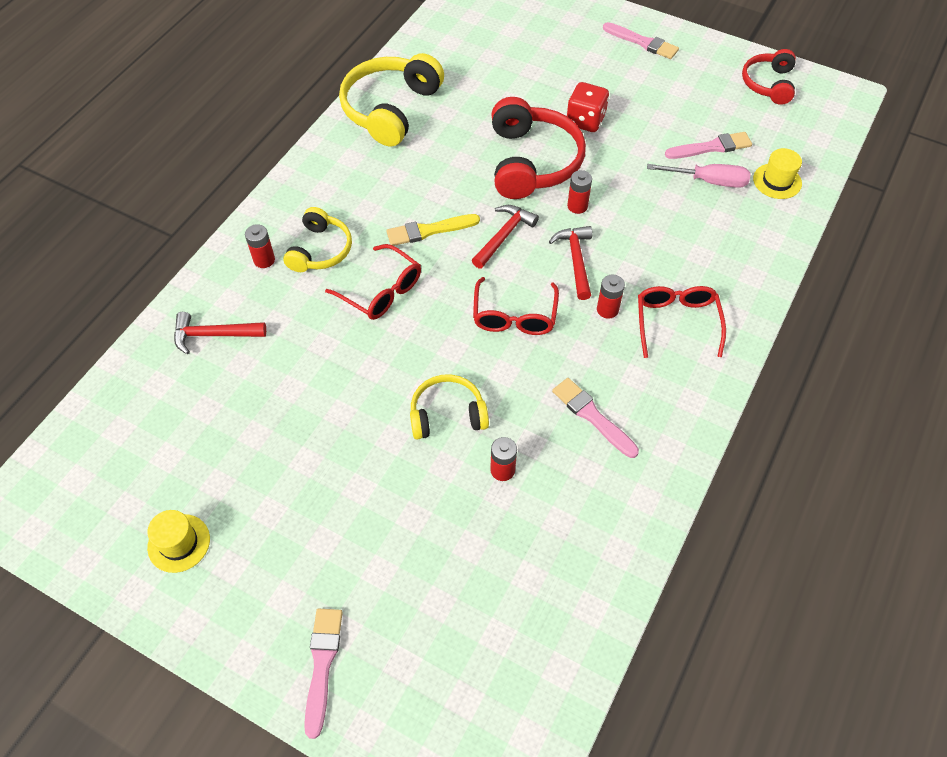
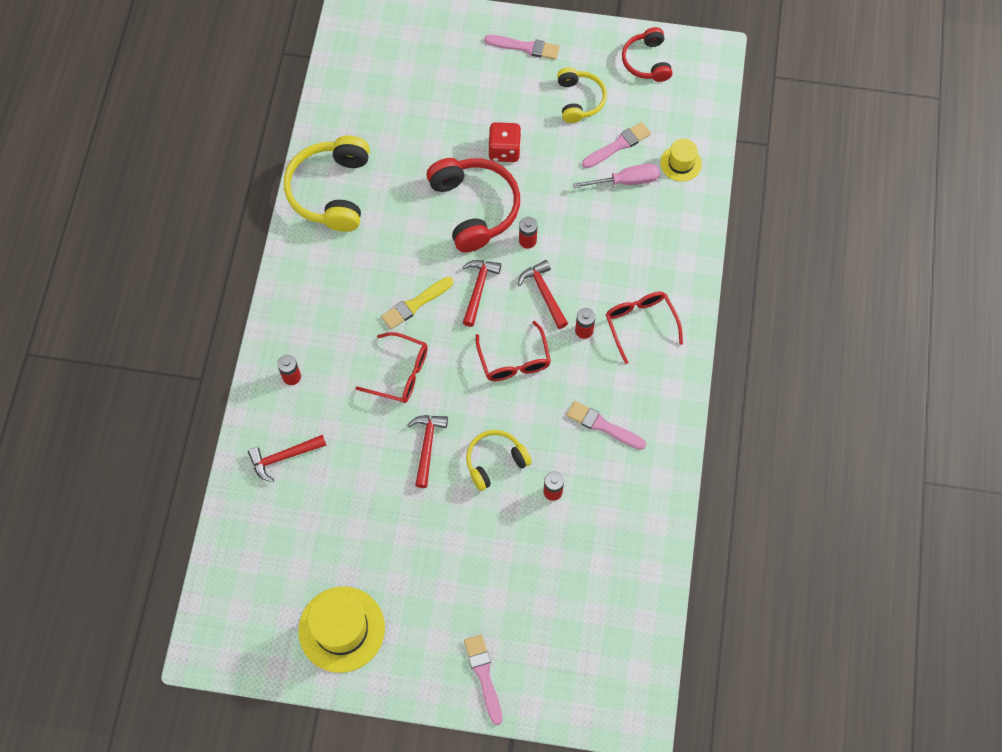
camera: 20 degrees left, 10 degrees up
(179, 543) = (341, 629): yellow hat -> yellow hat, size x1.83
(320, 250) = (334, 352): yellow headphones -> yellow headphones (579, 100)
(376, 373) = (427, 446): none -> red hammer

